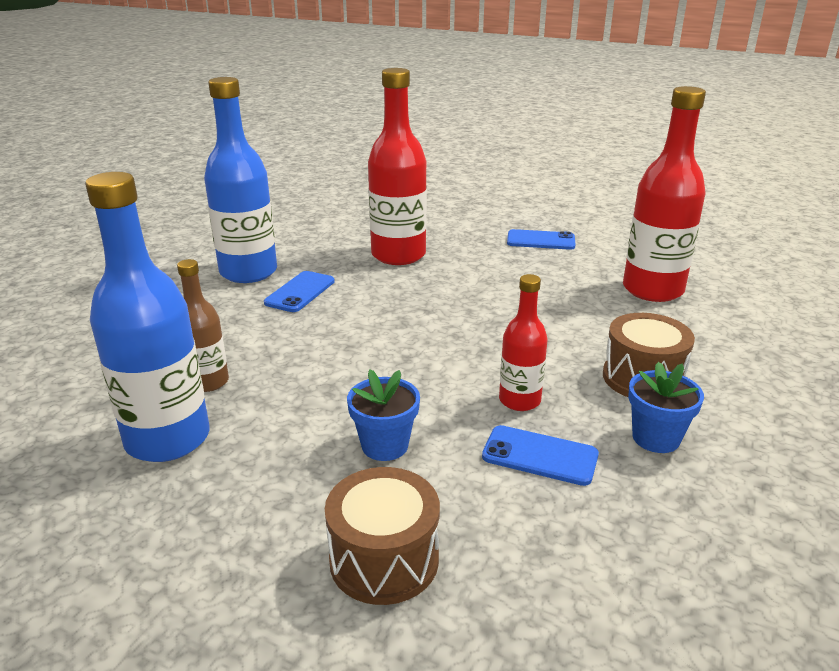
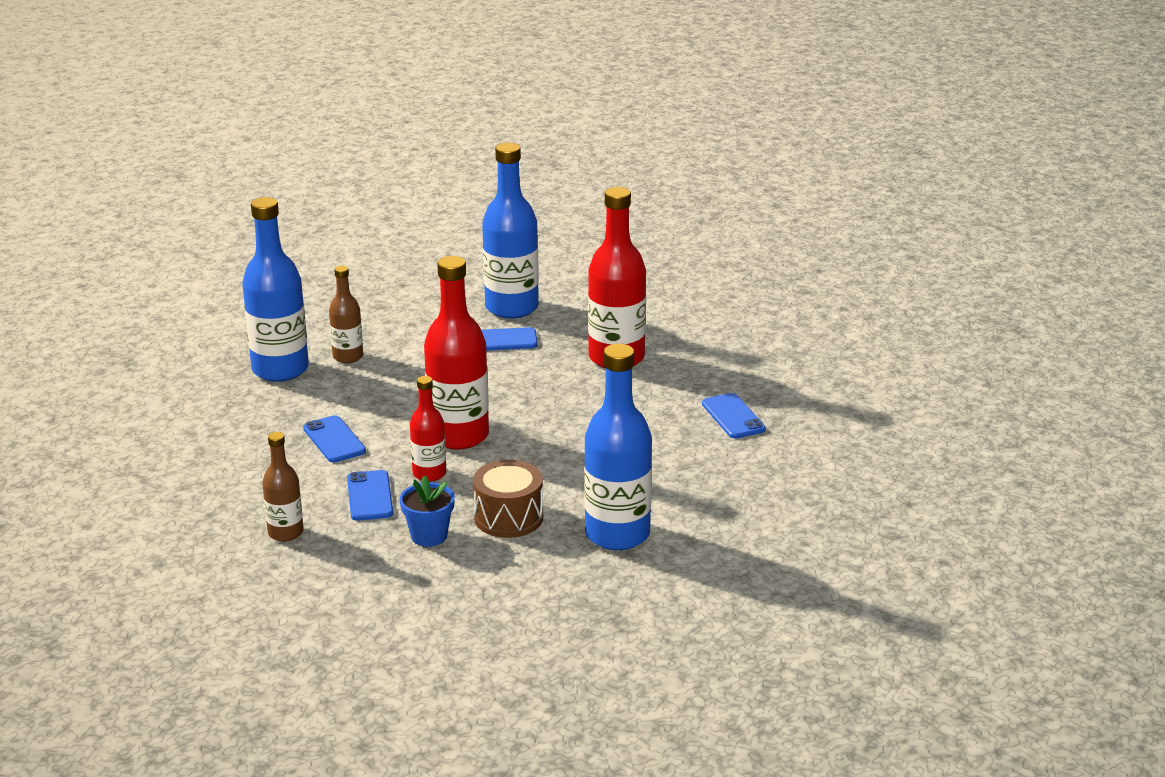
camera: 60 degrees right, 0 degrees up
(384, 559) = (236, 471): brown drum -> none
(385, 445) = (334, 440): blue flower pot -> blue phone
(588, 557) = (285, 533): none -> brown bottle
(652, 290) = (680, 496): red bottle -> red bottle (459, 436)
(704, 332) = (617, 534): none -> blue bottle

